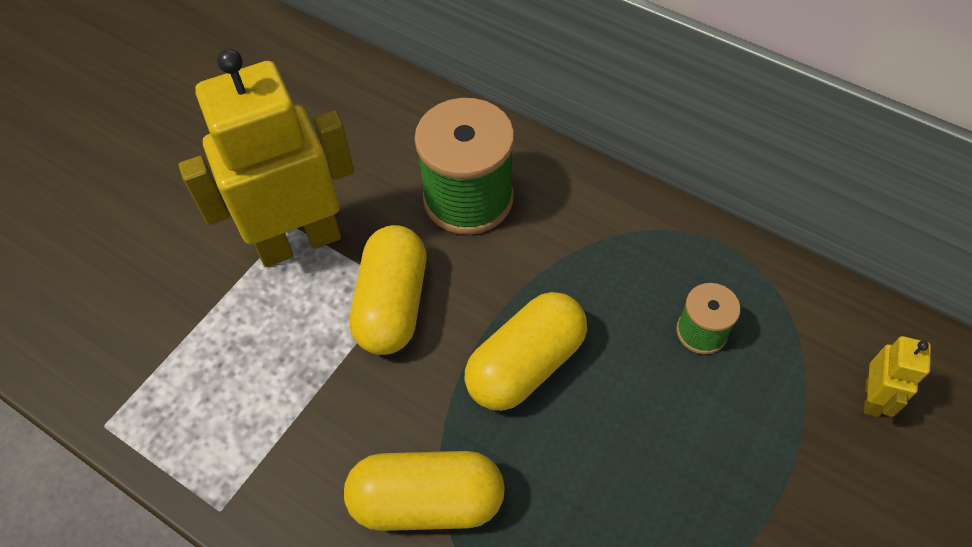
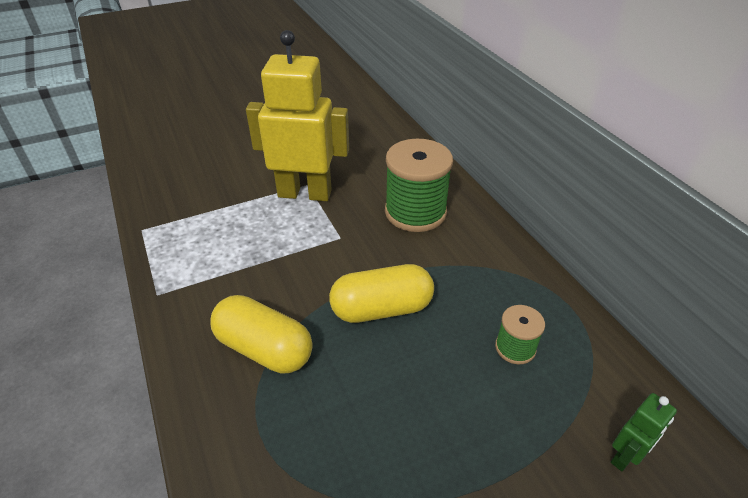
camera: 30 degrees right, 15 degrees down
(392, 304) = (329, 243): yellow capsule -> none
(872, 398) = (625, 456): yellow robot -> green robot

